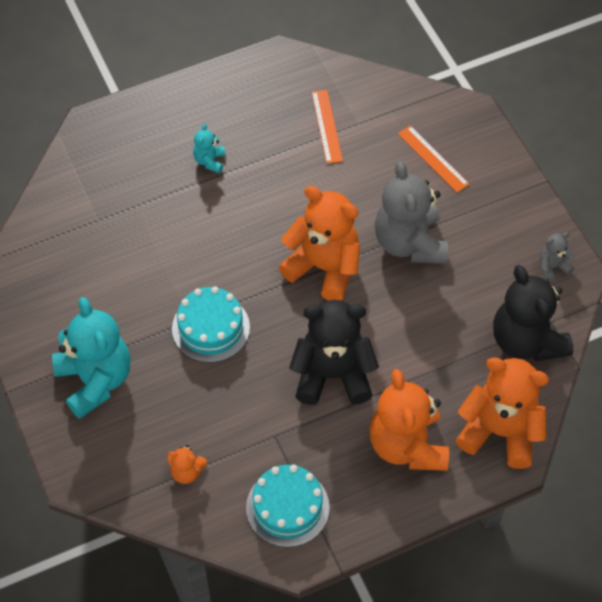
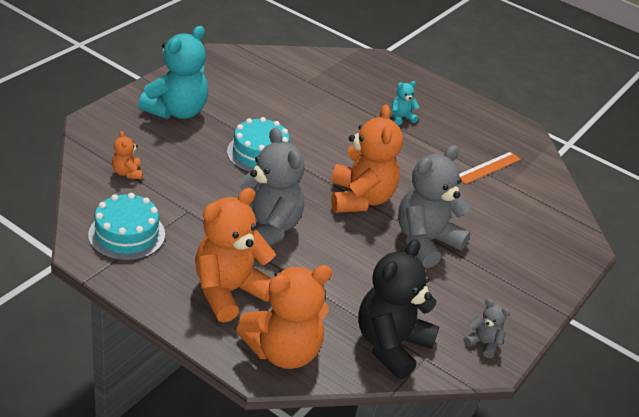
camera: 55 degrees right, 20 degrees down
(332, 375) = (265, 229): black teddy bear -> grey teddy bear
(433, 159) = (518, 235): orange ruler -> none
(500, 432) = (283, 351): orange teddy bear -> orange teddy bear turned 75 degrees clockwise

